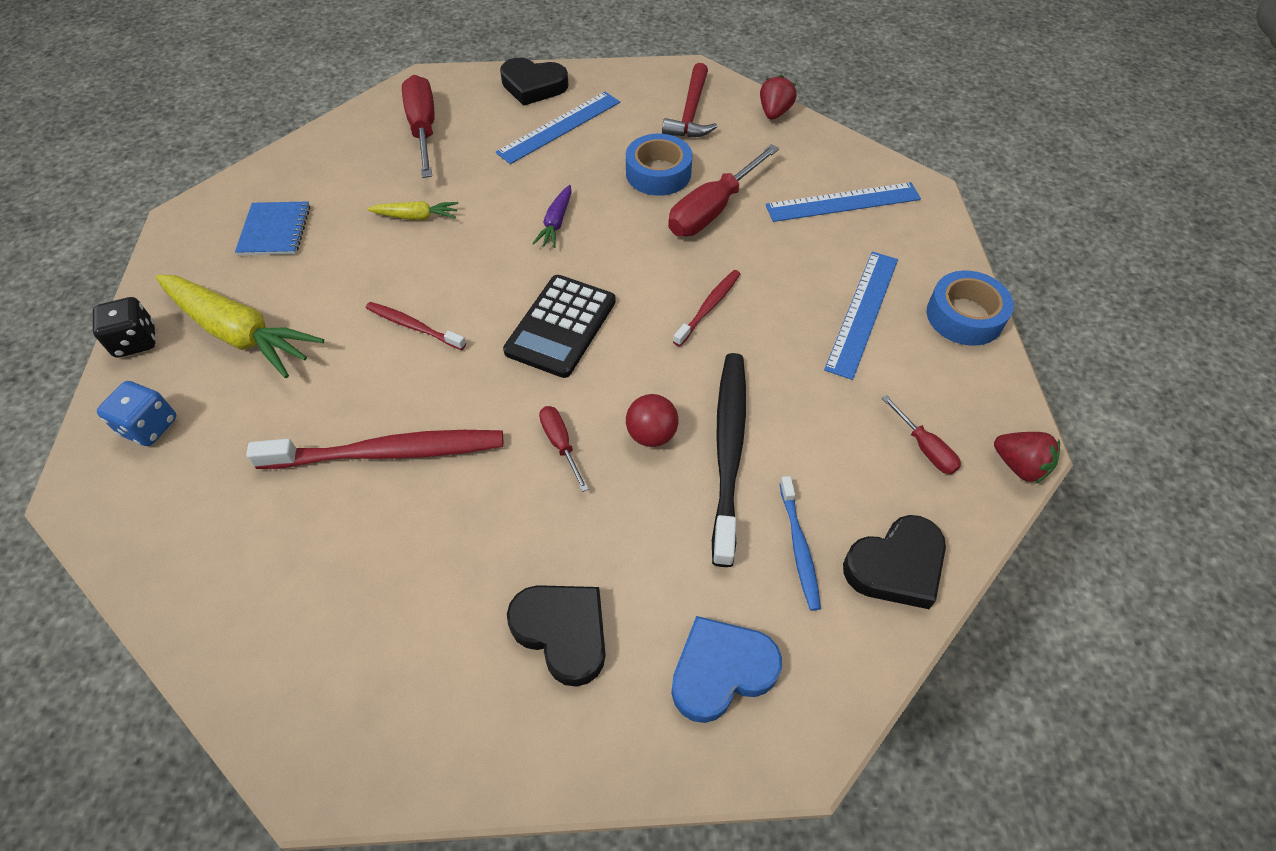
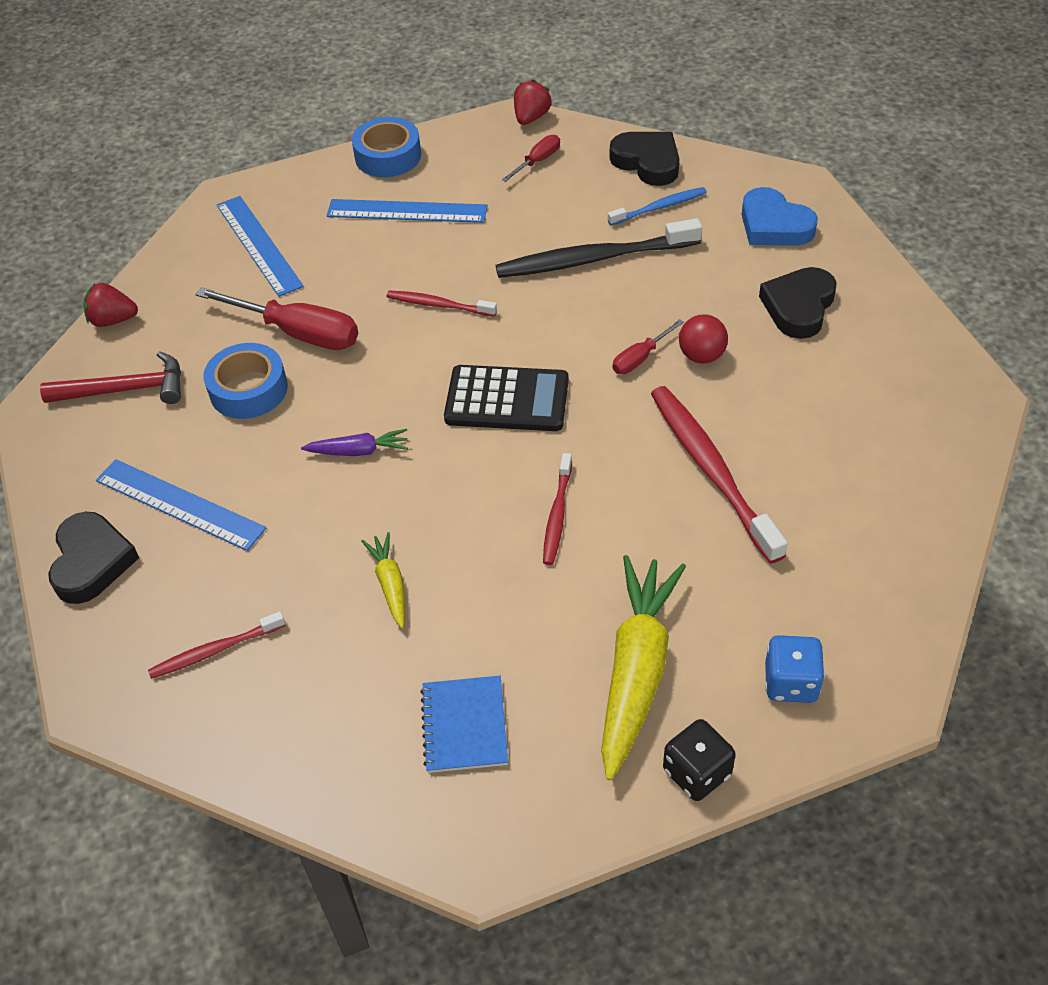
camera: 105 degrees left, 5 degrees down
(275, 230) = (464, 725): blue notebook -> blue notebook turned 75 degrees counterclockwise
(423, 129) = (214, 650): red screwdriver -> red toothbrush
(651, 434) = (601, 306): red ball -> red ball (701, 356)

